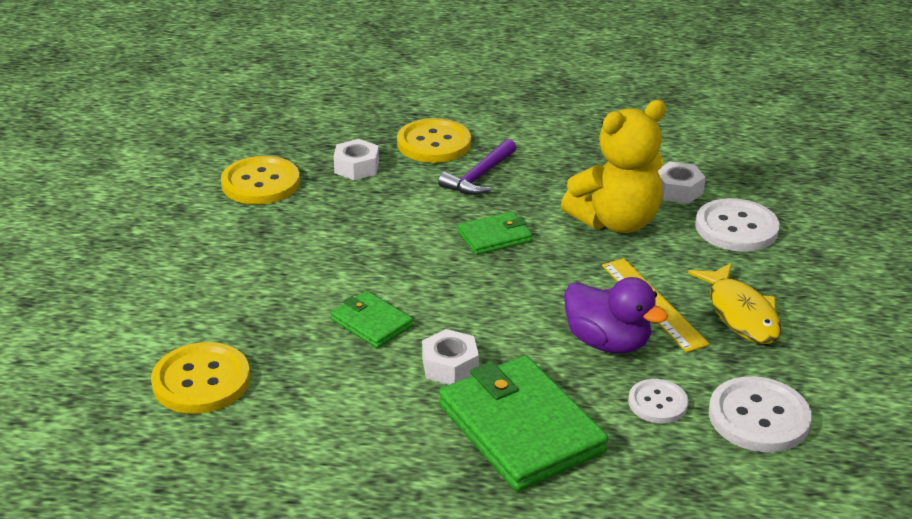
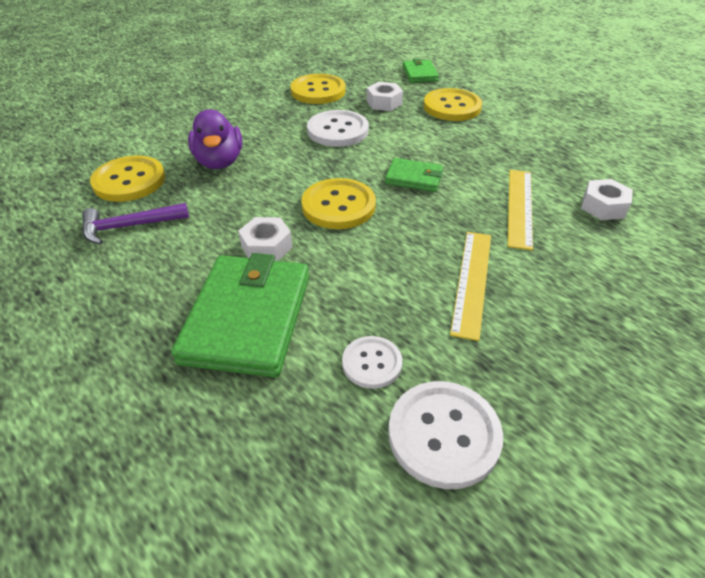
camera: 40 degrees right, 10 degrees up
(371, 323) = (261, 194): green wallet -> green wallet (419, 74)
(462, 297) = (338, 206): none -> yellow button
(479, 177) = (455, 137): purple hammer -> purple hammer (129, 226)
(607, 342) = (396, 291): purple duck -> purple duck (219, 162)
(616, 222) = (519, 207): yellow teddy bear -> yellow ruler
(736, 228) = (624, 258): white button -> white button (338, 130)
(740, 314) = (541, 330): yellow fish -> none

